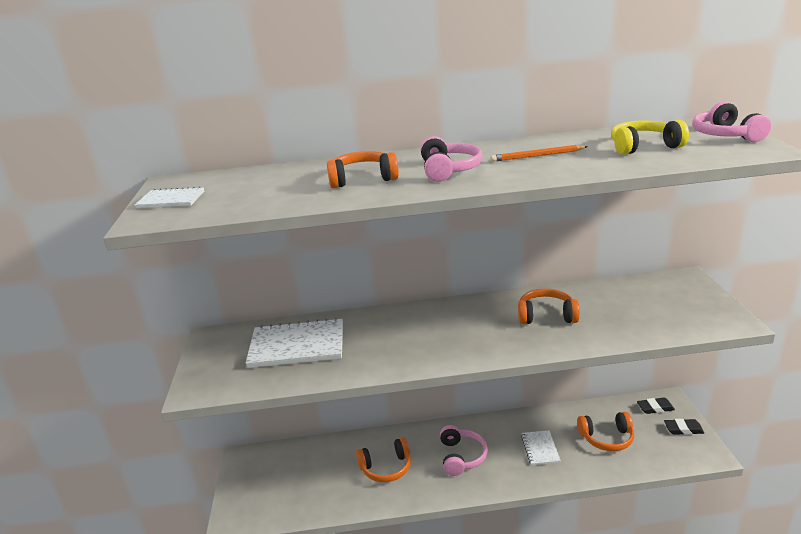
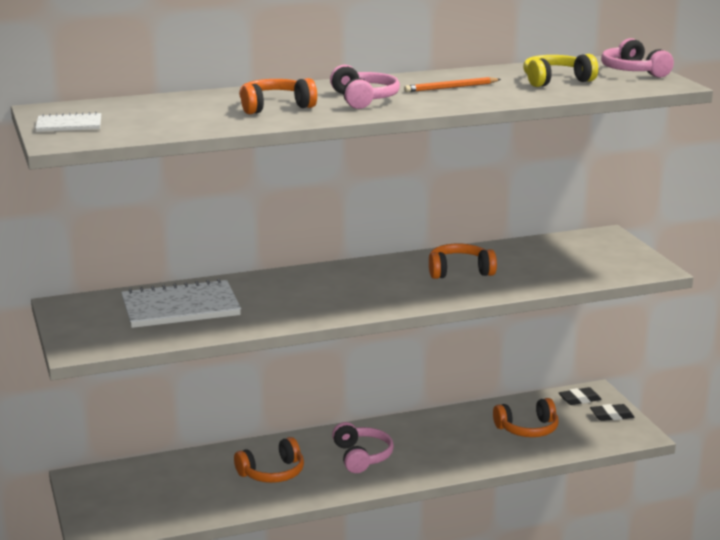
camera: 15 degrees left, 5 degrees down
(540, 449) = (453, 443): white notebook -> none

